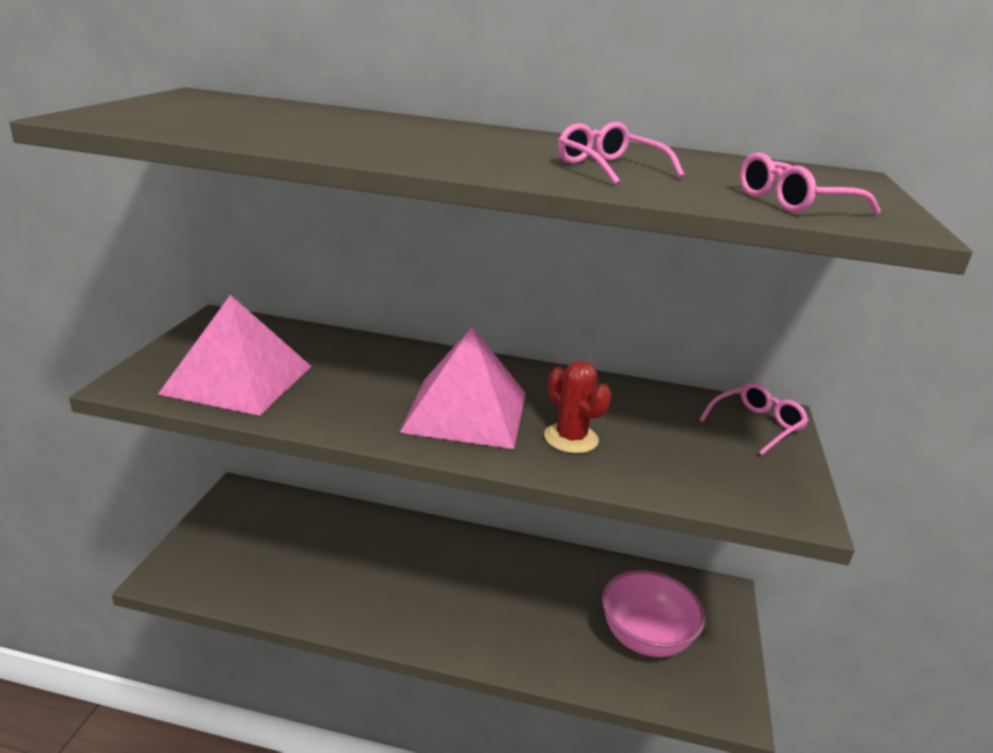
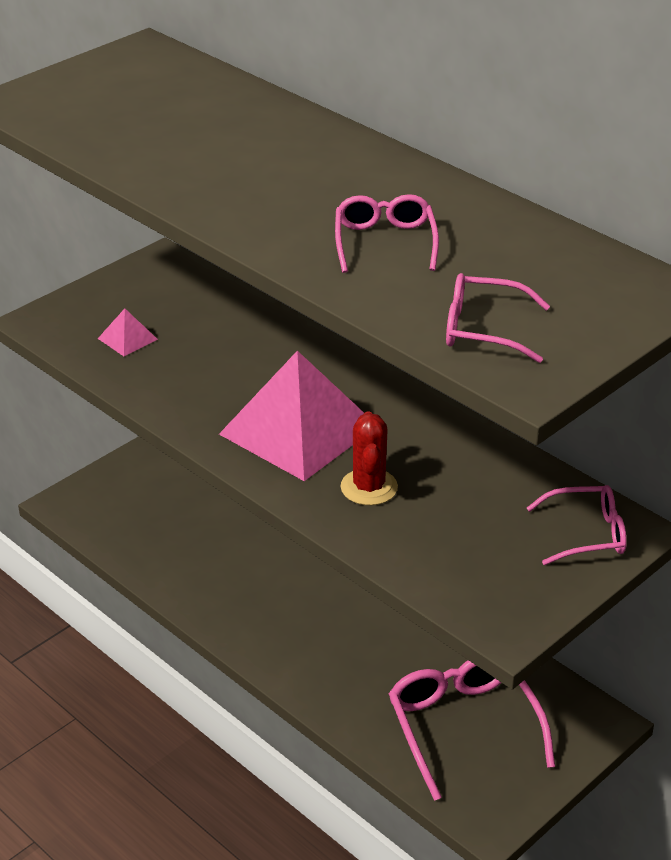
camera: 35 degrees right, 10 degrees up
(238, 379) = (127, 338): pink pyramid -> pink pyramid, size x0.41
(645, 637) = (464, 727): pink bowl -> pink glasses

